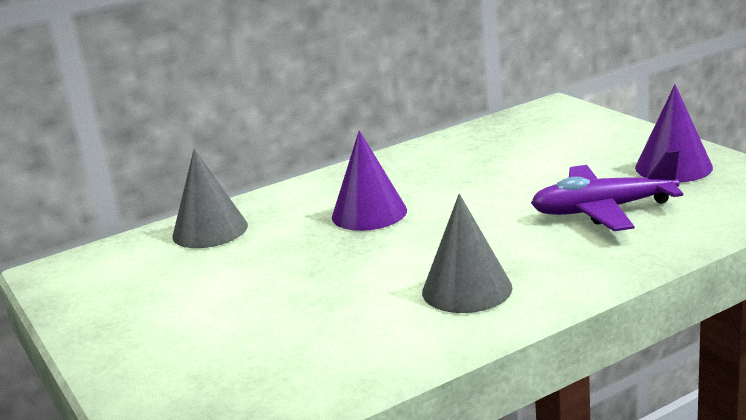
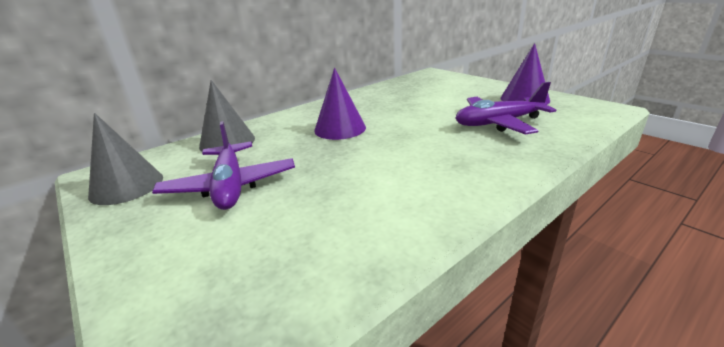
camera: 10 degrees left, 5 degrees up
(216, 290) = (230, 186): none -> purple plane
(467, 289) = (432, 179): grey cone -> grey cone (127, 186)

